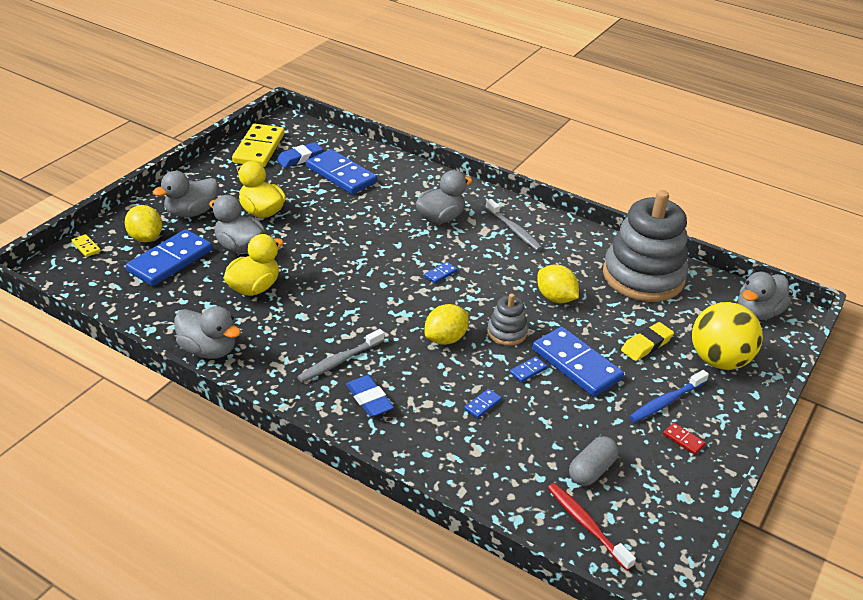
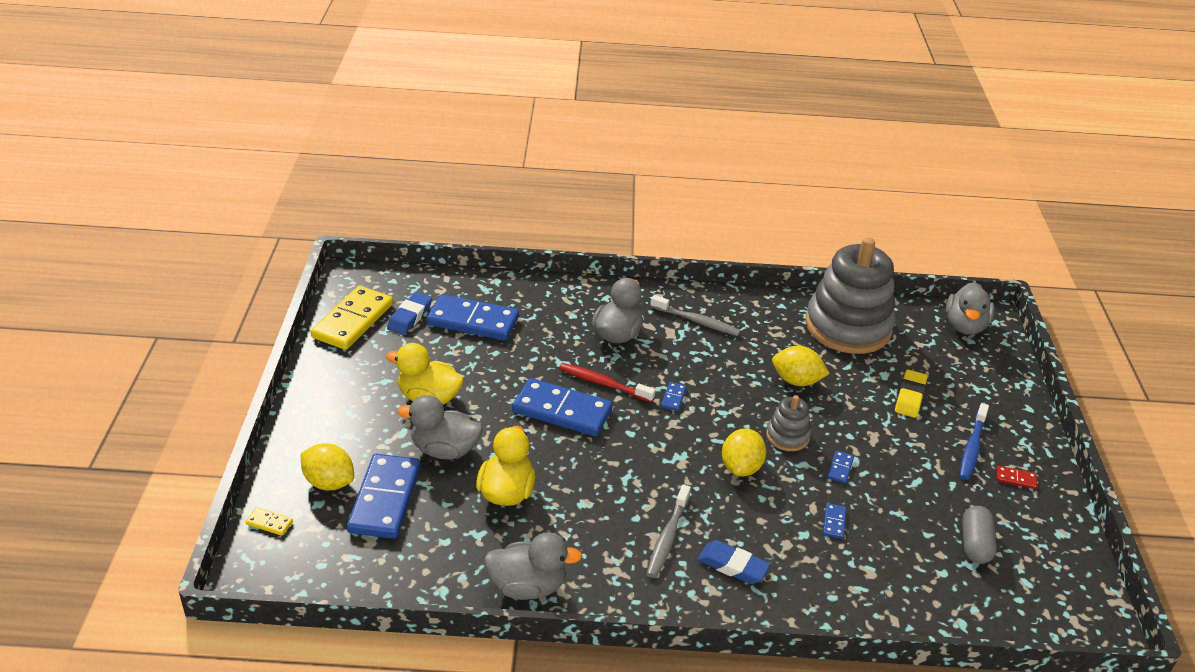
camera: 30 degrees left, 0 degrees up
(191, 212) = (351, 430): grey duck -> none
(258, 148) = (353, 321): yellow domino -> yellow domino turned 45 degrees clockwise
(576, 364) = (872, 443): blue domino -> blue domino (562, 411)
(586, 525) = (1016, 600): red toothbrush -> red toothbrush (603, 384)
(718, 360) = (976, 387): yellow ball -> none

